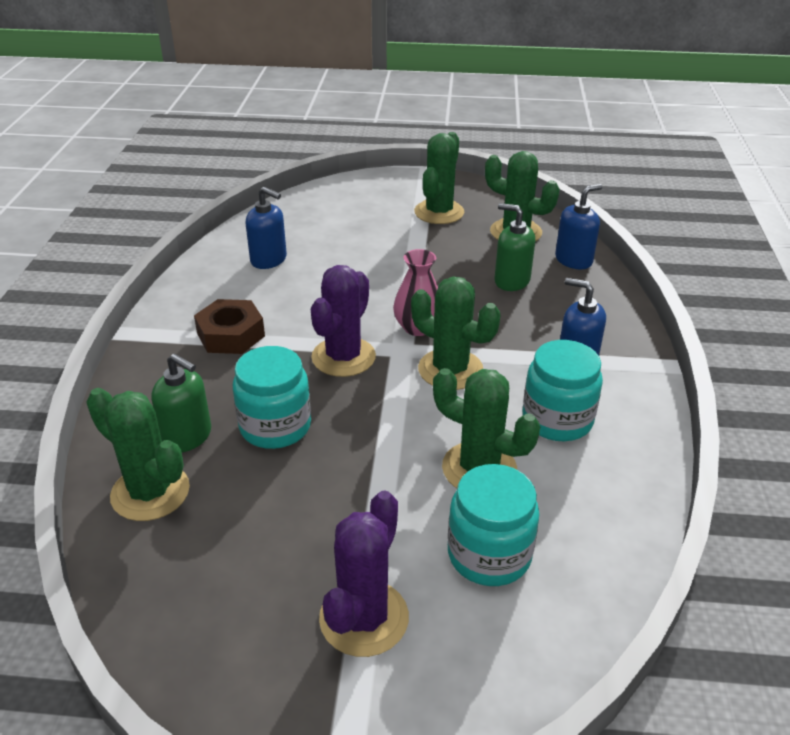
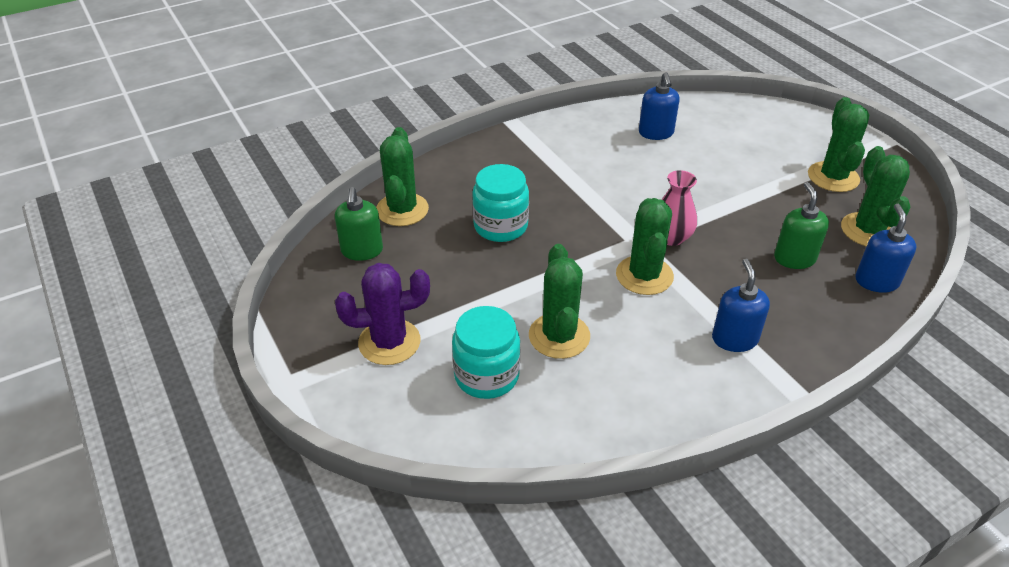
camera: 55 degrees right, 5 degrees up
(187, 436) = (456, 197): green soap dispenser -> green soap dispenser (362, 251)
(231, 335) = (560, 162): brown nut -> none
(343, 357) = (597, 220): purple cactus -> none
(439, 212) = (833, 177): green cactus -> green cactus turned 75 degrees counterclockwise
(557, 420) = (653, 355): turquoise jar -> none
(573, 260) = (876, 281): blue soap dispenser -> blue soap dispenser turned 105 degrees counterclockwise

